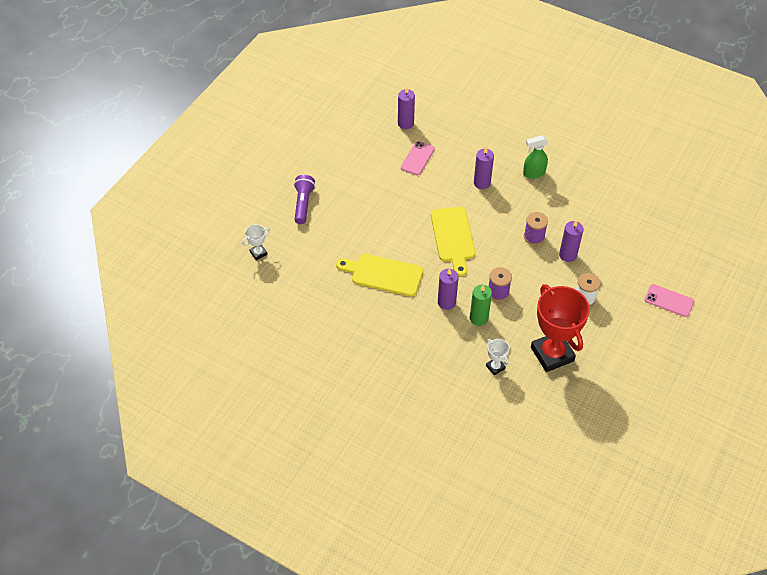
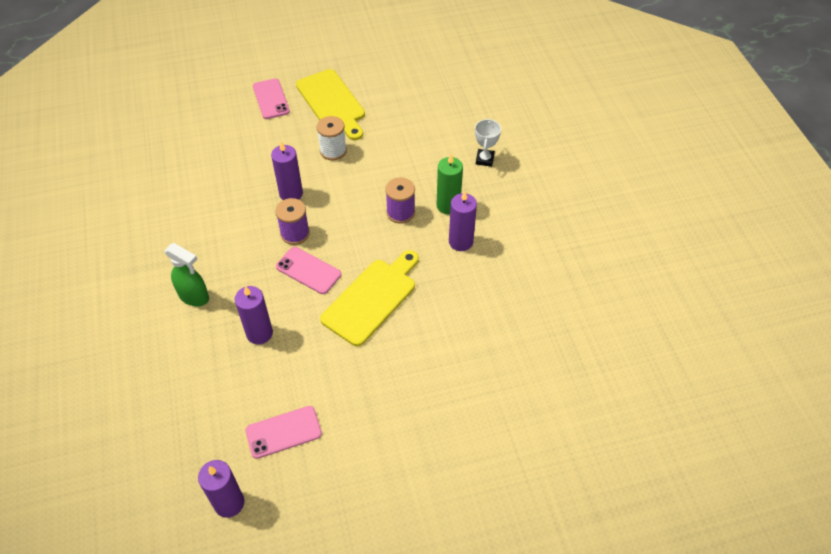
camera: 135 degrees left, 0 degrees up
(258, 253) = (618, 470): white trophy -> none
(303, 204) = (495, 494): purple flashlight -> none
(383, 274) = (492, 319): yellow cutting board -> yellow cutting board (332, 103)
(501, 225) = (308, 270): none -> pink phone
(552, 354) = (423, 134): red trophy -> none

